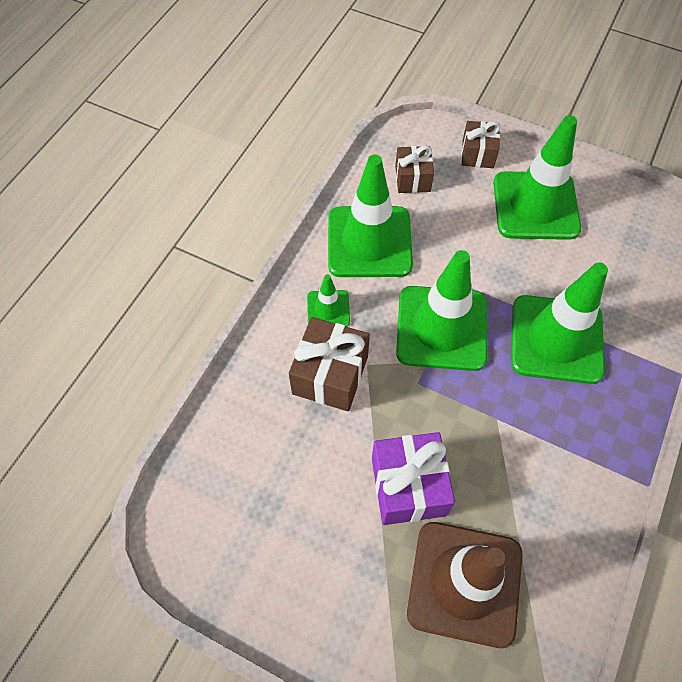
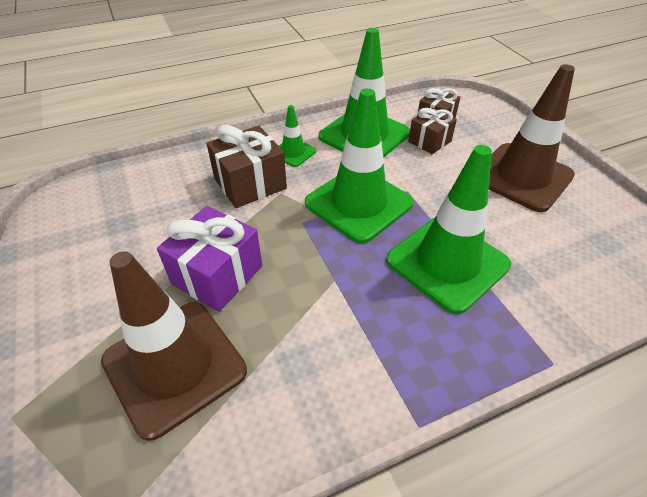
camera: 40 degrees right, 15 degrees down
(477, 154) = (503, 129): brown gift -> brown gift (429, 141)
(535, 206) = (522, 177): green traffic cone -> brown traffic cone

